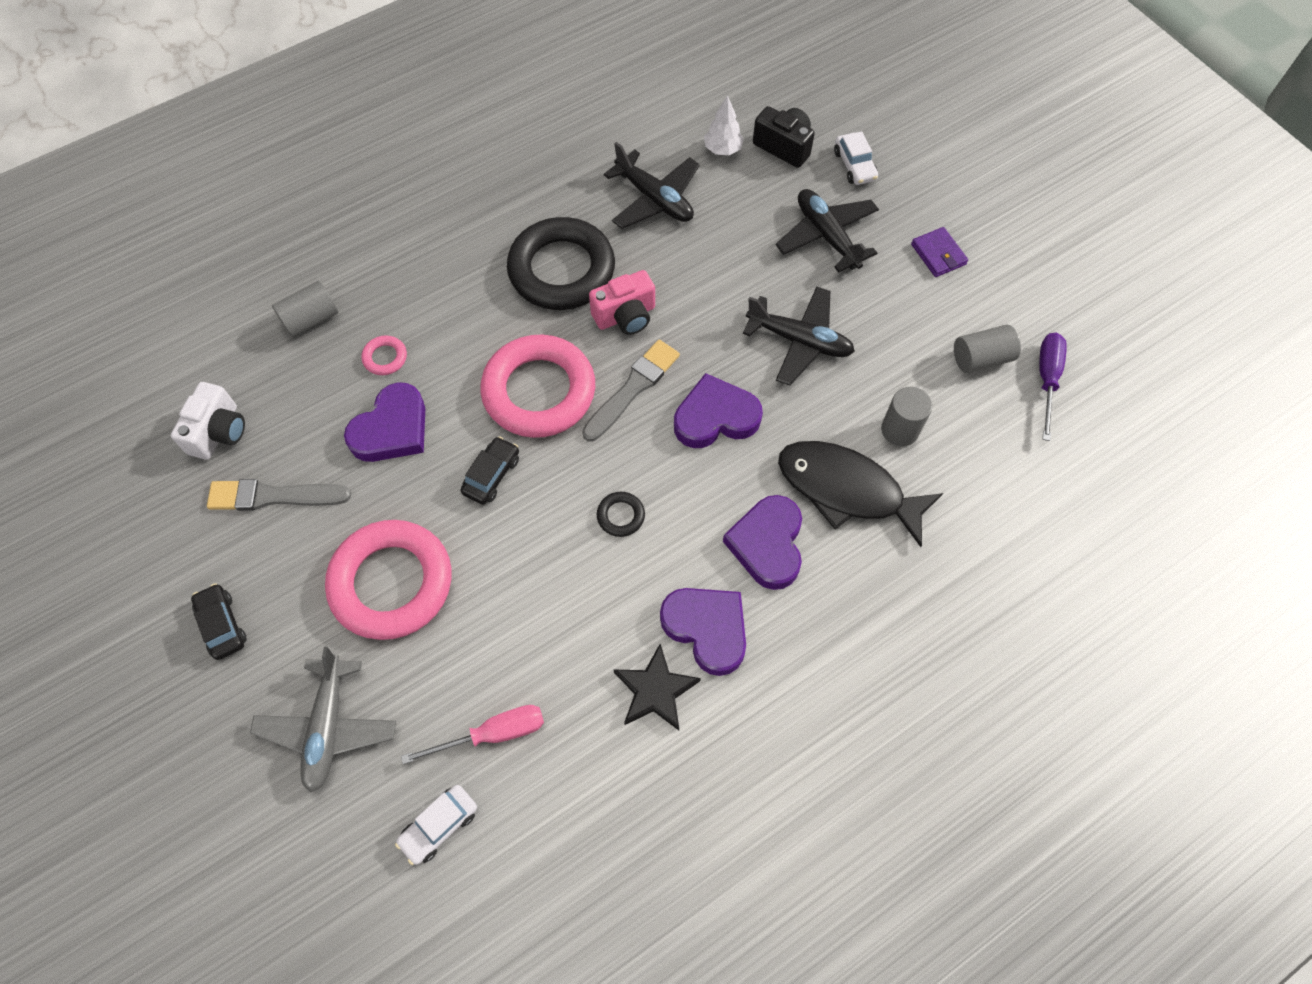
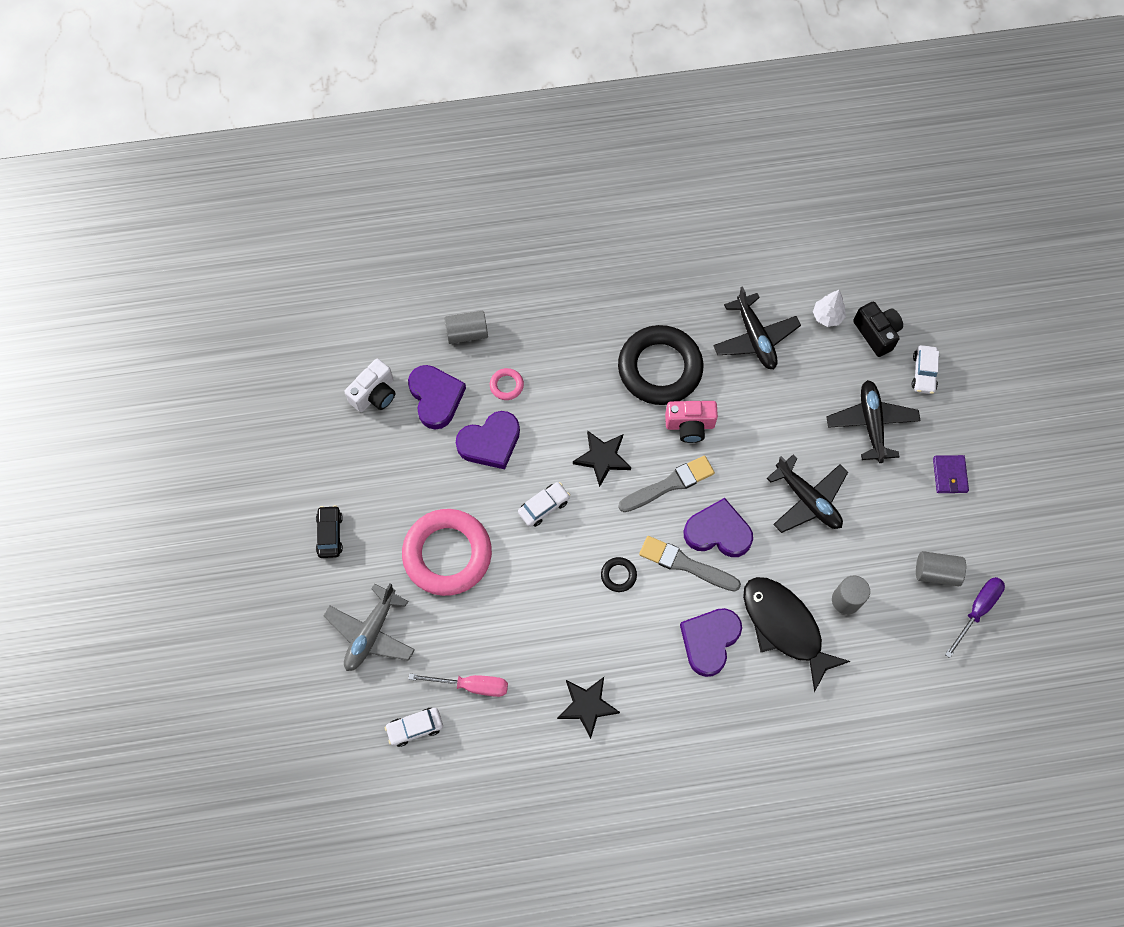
camera: 25 degrees right, 5 degrees up
(273, 496) = (393, 457): grey brush -> grey brush (685, 564)
(491, 475) = (544, 506): black car -> white car
(539, 391) = (602, 458): pink ring -> black star
(707, 629) = (640, 680): purple heart -> purple heart (436, 398)

